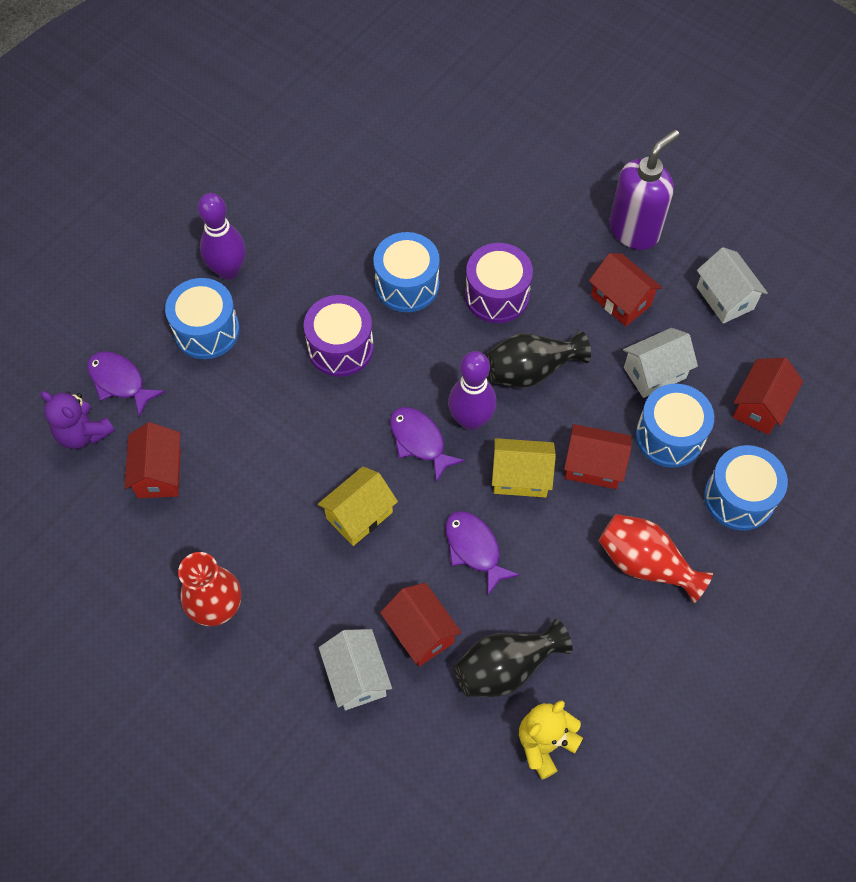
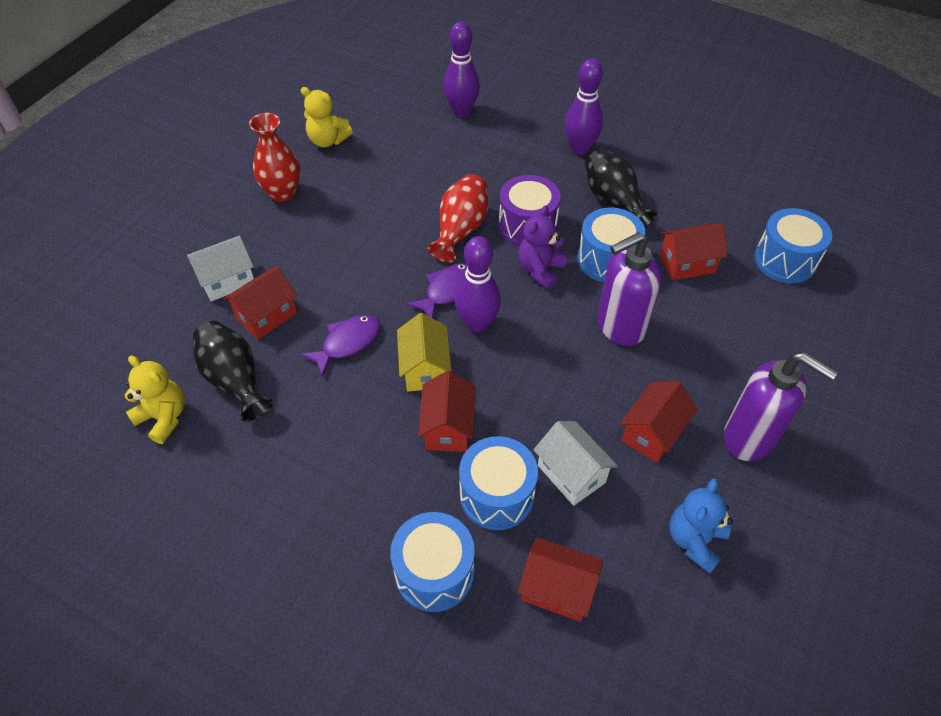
camera: 80 degrees right, 10 degrees down
(83, 433) = (415, 102): purple teddy bear -> purple teddy bear (540, 270)
(120, 382) = (461, 111): purple fish -> purple bowling pin
(129, 546) = (328, 140): none -> yellow teddy bear
(159, 473) = (389, 144): red house -> red house (687, 264)
(207, 330) = (519, 147): blue drum -> blue drum (785, 260)
(359, 515) = (370, 261): yellow house -> none
(497, 295) = (620, 327): purple drum -> purple soap dispenser
(530, 370) = (543, 363): black vase -> black vase (613, 202)
(645, 564) = (345, 484): red vase -> red vase (460, 229)
(725, 298) = (694, 540): white house -> blue teddy bear

